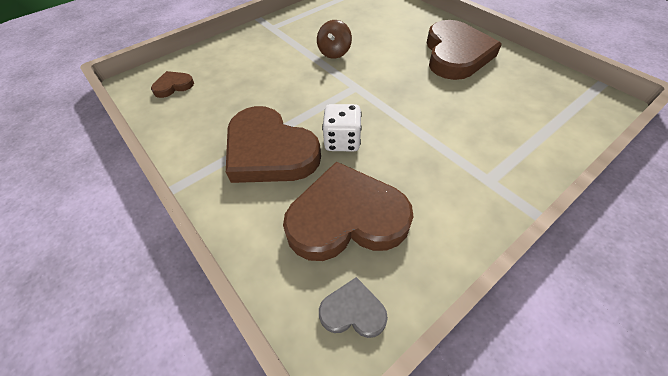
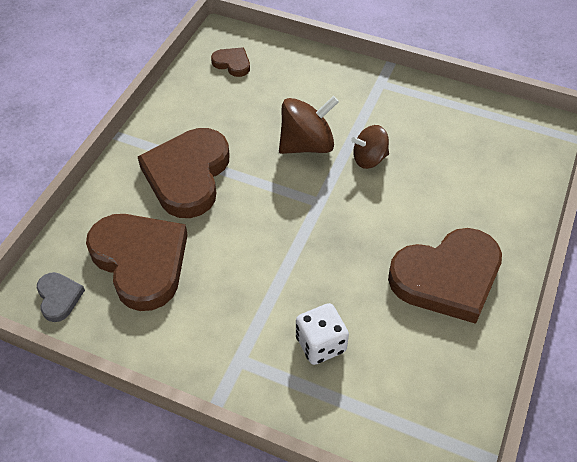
camera: 60 degrees right, 0 degrees up
(296, 75) = (307, 145): none -> brown spinning top
(342, 141) = (229, 223): white dice -> white dice (320, 344)

